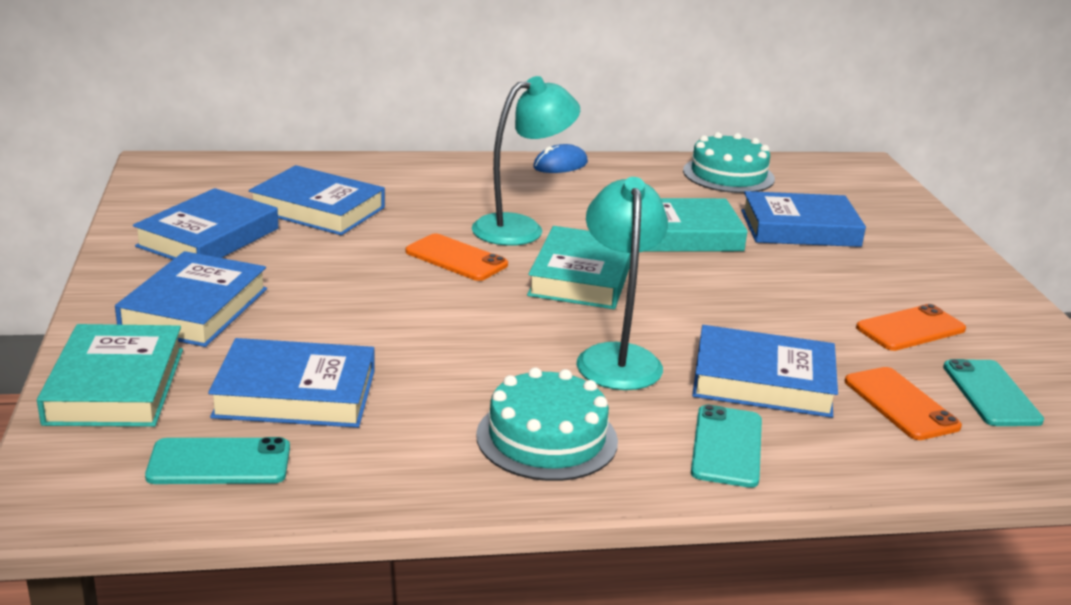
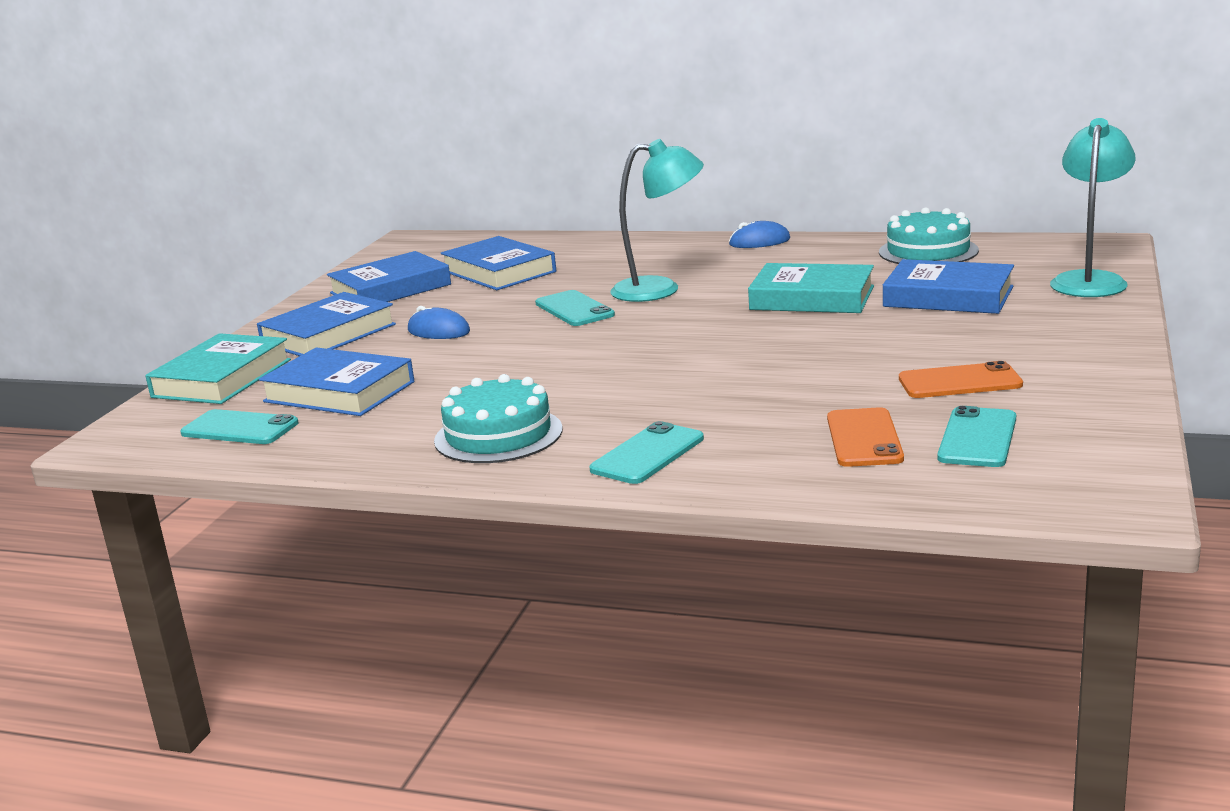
camera: 30 degrees right, 5 degrees down
(330, 296) = (438, 331): none -> blue mouse
(456, 258) = (574, 309): orange phone -> turquoise phone
(582, 276) = (671, 326): turquoise book -> none
(617, 357) = (629, 385): turquoise lamp -> turquoise lamp (1090, 280)
(763, 381) = (745, 411): blue book -> none

